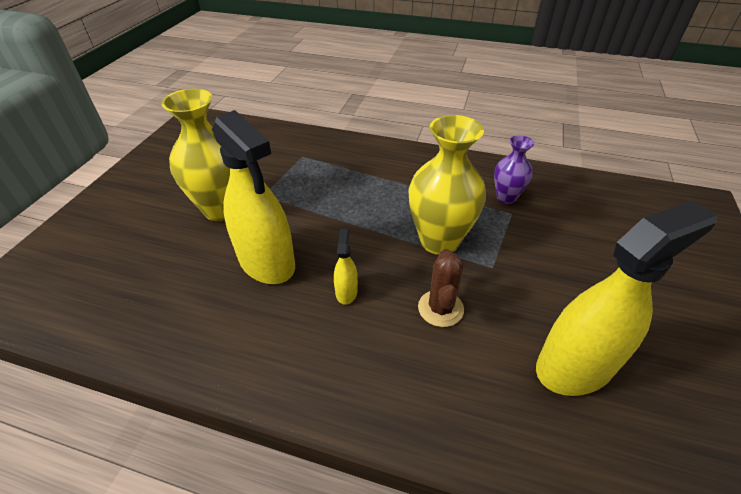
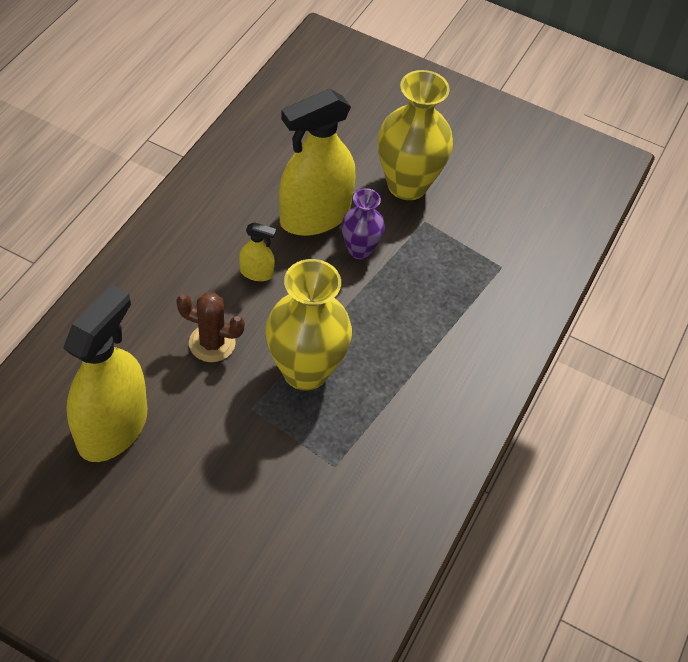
camera: 95 degrees right, 10 degrees up
(506, 197) = (366, 472): purple vase -> purple vase (359, 250)
(575, 366) = (112, 428): yellow spray bottle -> yellow spray bottle turned 135 degrees counterclockwise

